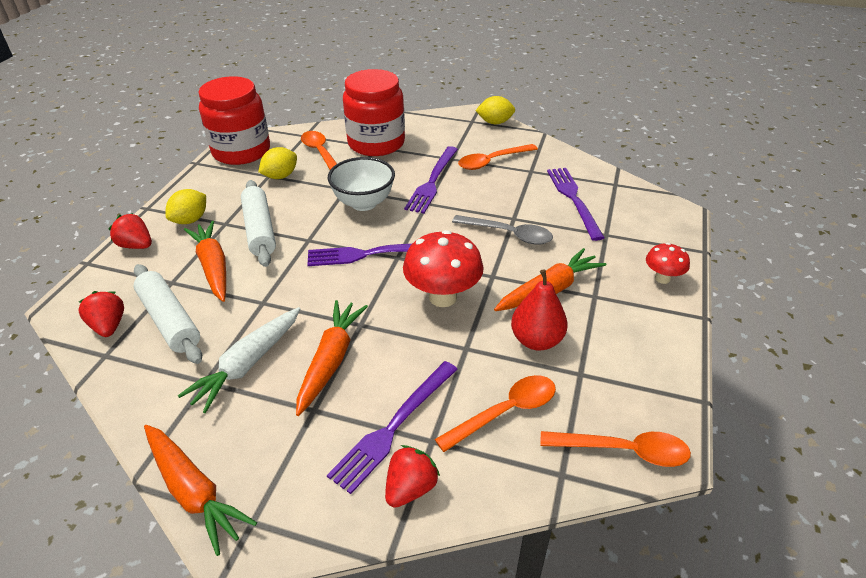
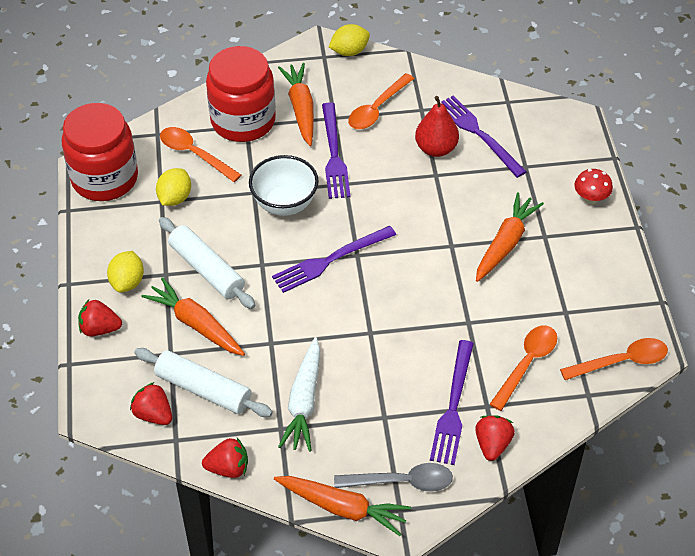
camera: 25 degrees left, 10 degrees up
(124, 400) = (228, 468): none -> red strawberry
(331, 361) = (369, 373): orange carrot -> orange carrot (301, 109)
(443, 297) = (422, 282): red mushroom -> none
(509, 234) = (441, 195): grey spoon -> grey spoon (402, 482)
(536, 340) = (519, 295): red pear -> red pear (436, 148)

